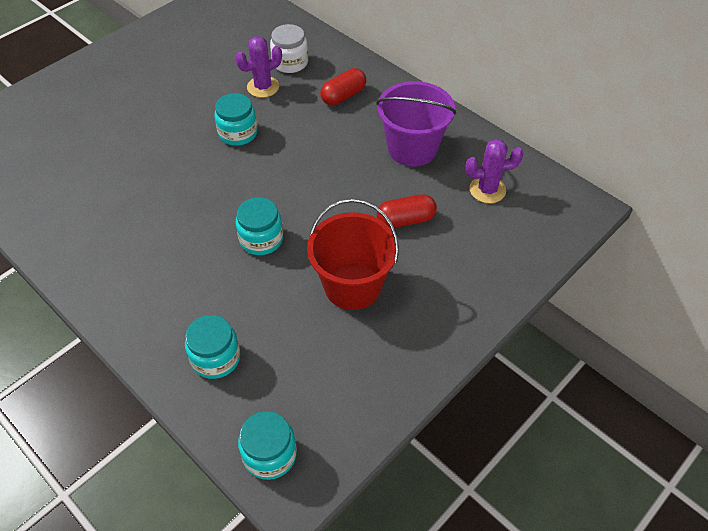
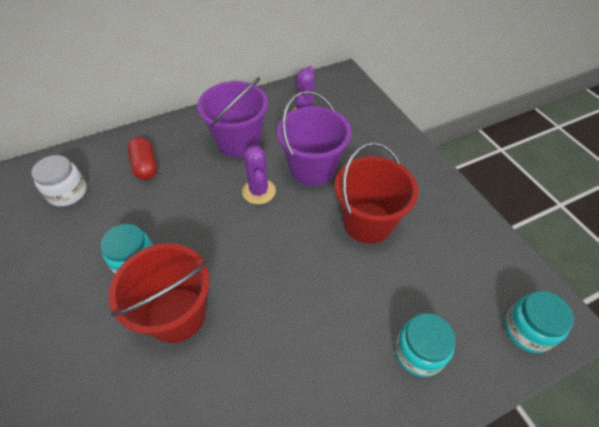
camera: 70 degrees left, 0 degrees up
(199, 177) = (176, 314): none -> red bucket
(261, 239) = (289, 277): turquoise jar -> none
(263, 87) = (84, 224): purple cactus -> purple cactus (259, 191)
(405, 220) = (312, 168): red capsule -> purple bucket

